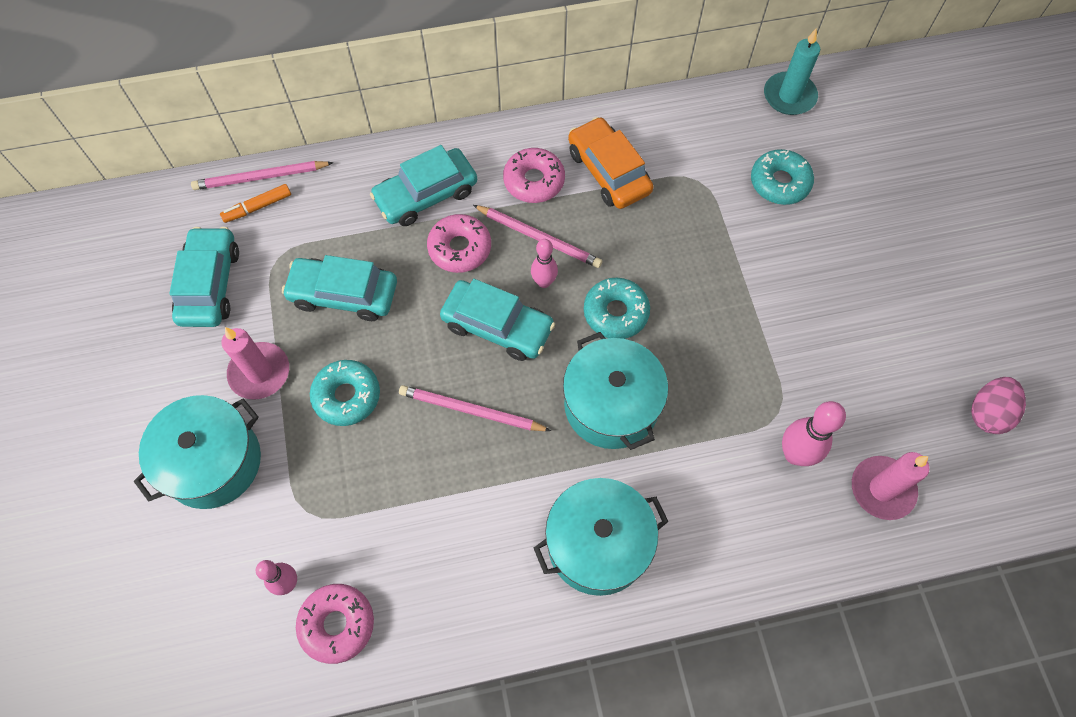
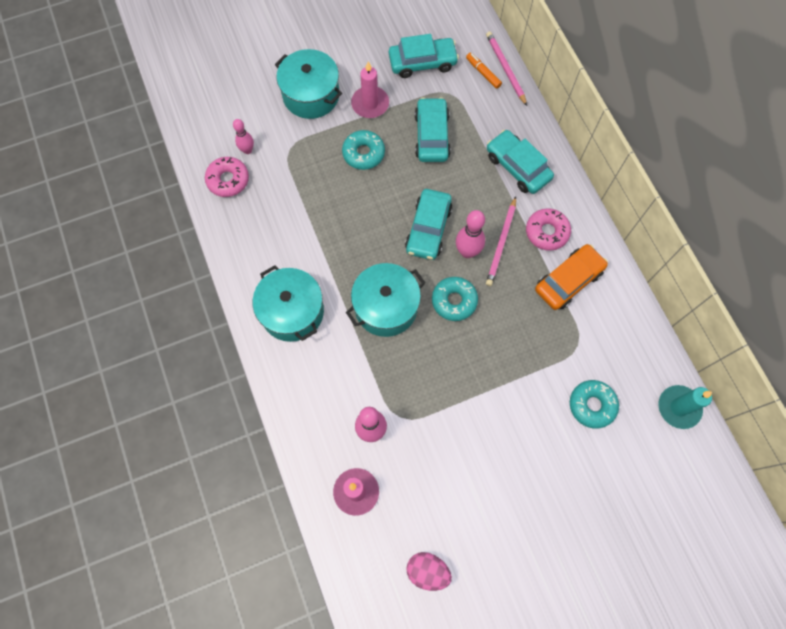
camera: 80 degrees right, 5 degrees up
(460, 248) = (481, 195): pink donut -> none
(472, 411) = (366, 224): pink pencil -> none
(544, 282) = (467, 252): pink bowling pin -> pink bowling pin, size x1.55

